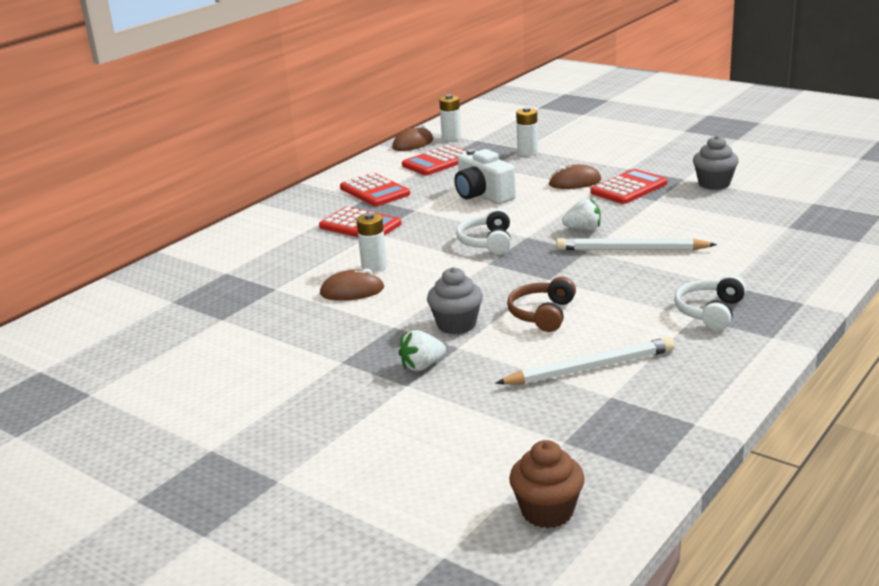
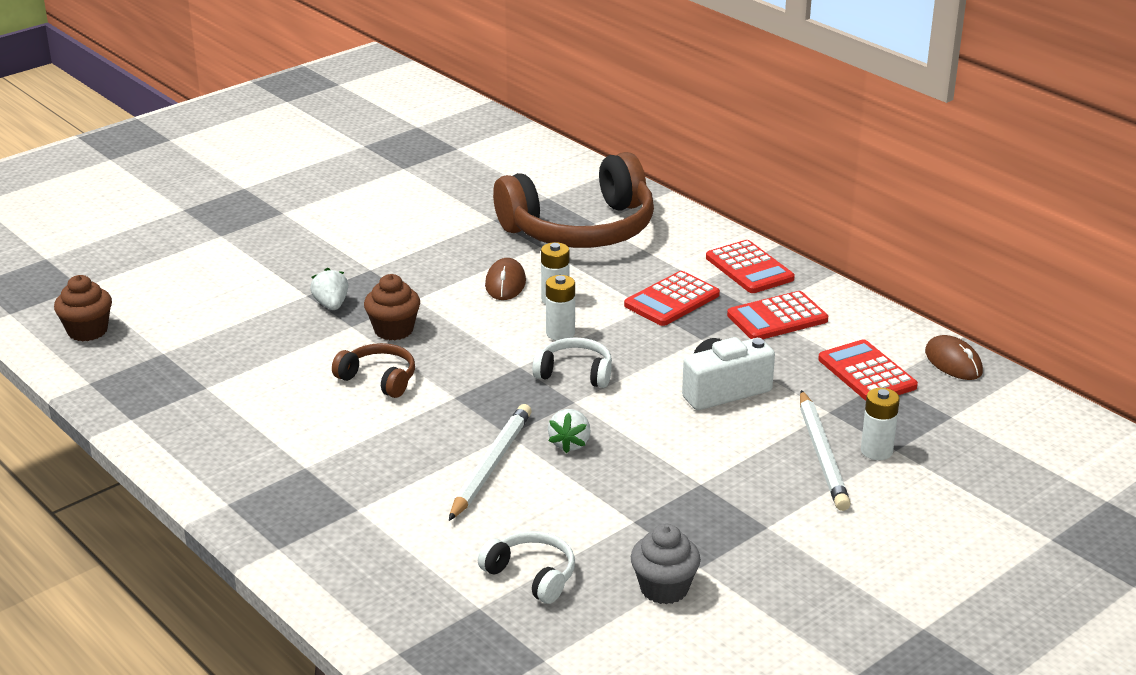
camera: 100 degrees right, 5 degrees up
(239, 276) = (581, 229): none -> brown headphones
(451, 137) = (971, 396): white battery -> white battery (560, 333)
(456, 325) = (393, 330): grey cupcake -> brown cupcake
(575, 182) = (733, 468): brown mouse -> none
(591, 368) = (258, 386): white pencil -> white pencil (821, 454)
(628, 188) = (687, 508): red calculator -> red calculator (749, 268)
(710, 312) = (306, 479): white headphones -> white headphones (531, 575)

